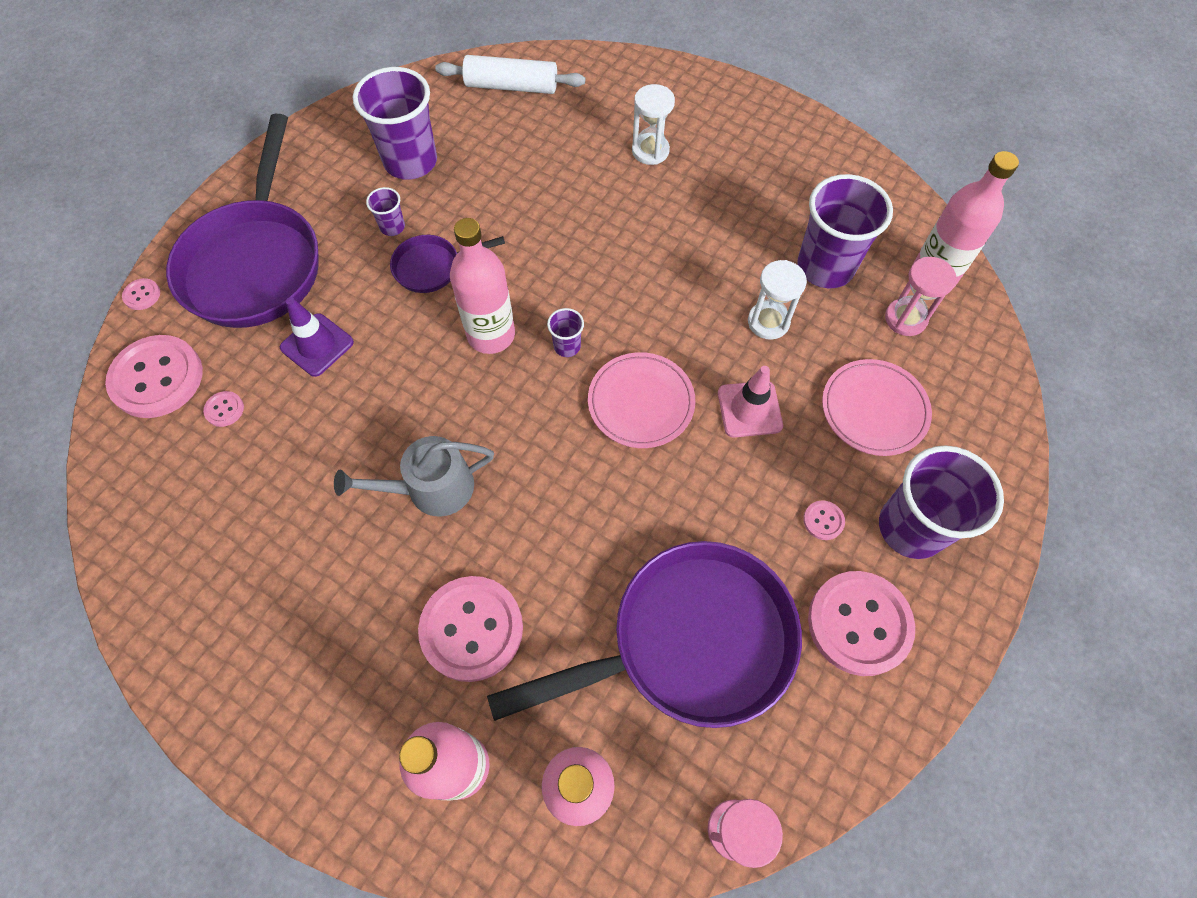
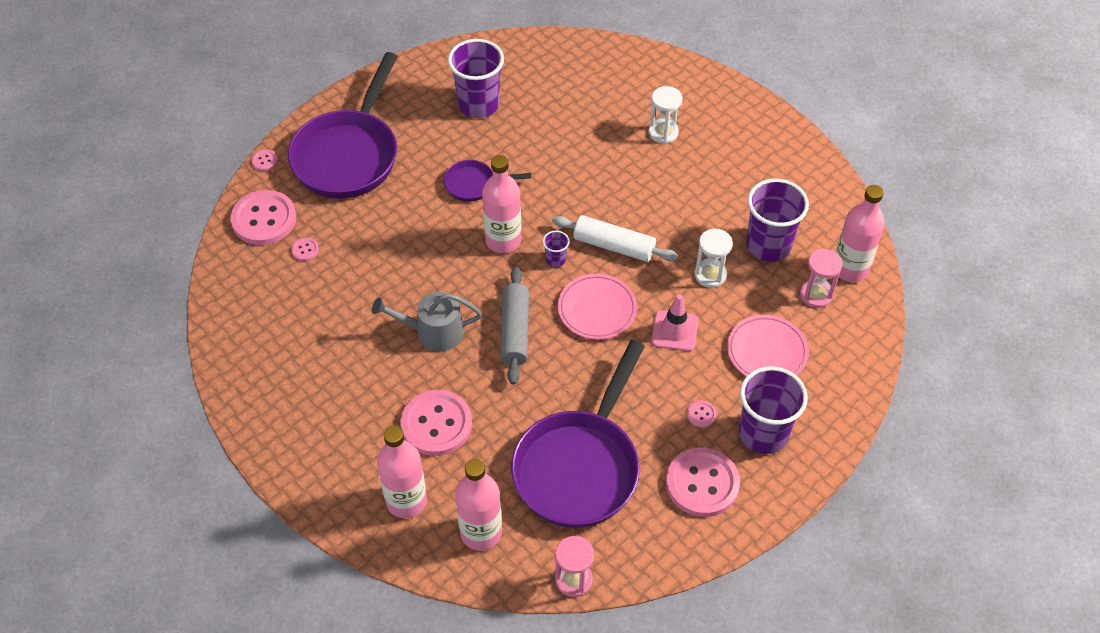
camera: 15 degrees right, 10 degrees down
(317, 345) = (378, 221): purple traffic cone -> none
(392, 227) = (452, 150): purple cup -> none
(511, 86) = (571, 62): white rolling pin -> white rolling pin (614, 246)
(542, 460) = (515, 331): none -> grey rolling pin
(688, 642) = (580, 466): purple pan -> purple pan turned 120 degrees clockwise

